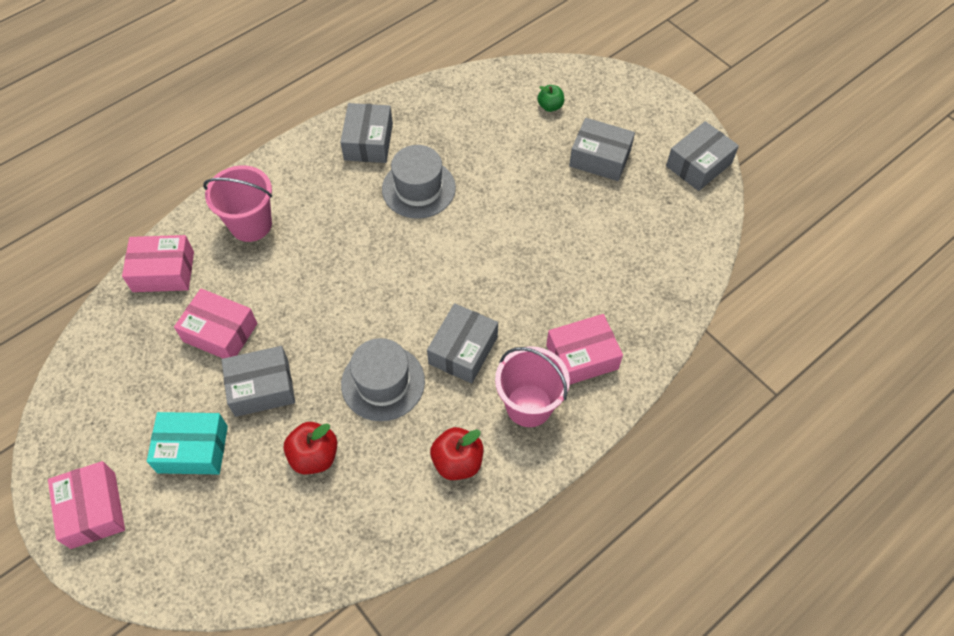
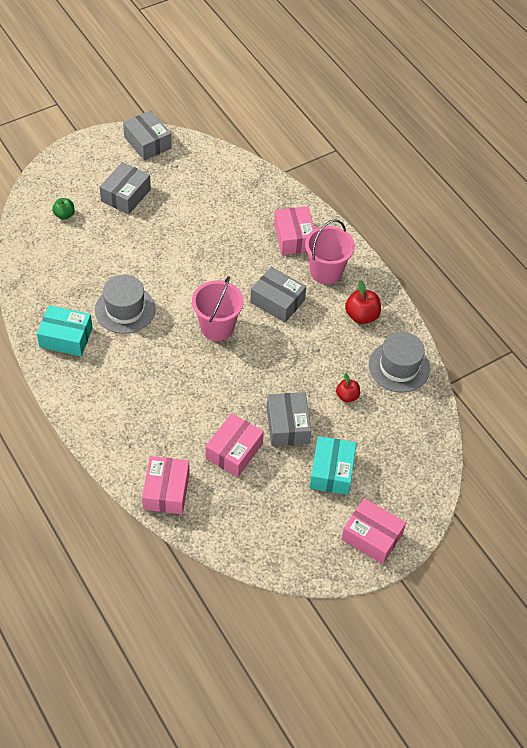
camera: 85 degrees left, 5 degrees down
(93, 510) = (372, 536): pink box -> pink box turned 45 degrees clockwise
(251, 224) = (132, 426): pink bucket -> pink bucket (217, 327)
(314, 456) = (347, 396): red apple -> red apple, size x0.65
(368, 142) = (66, 337): grey box -> turquoise box
(383, 382) = (295, 351): grey hat -> grey hat (399, 367)

